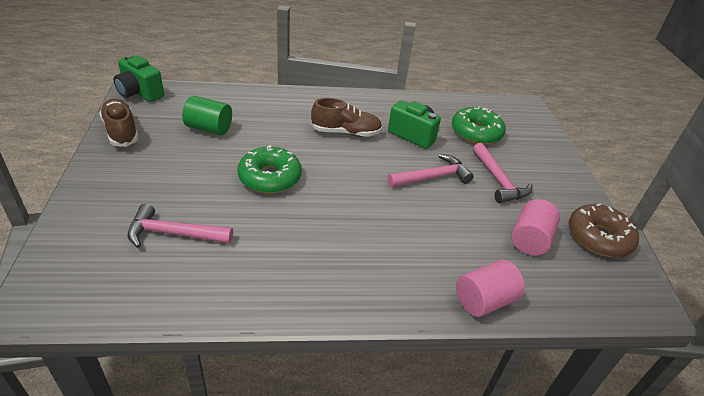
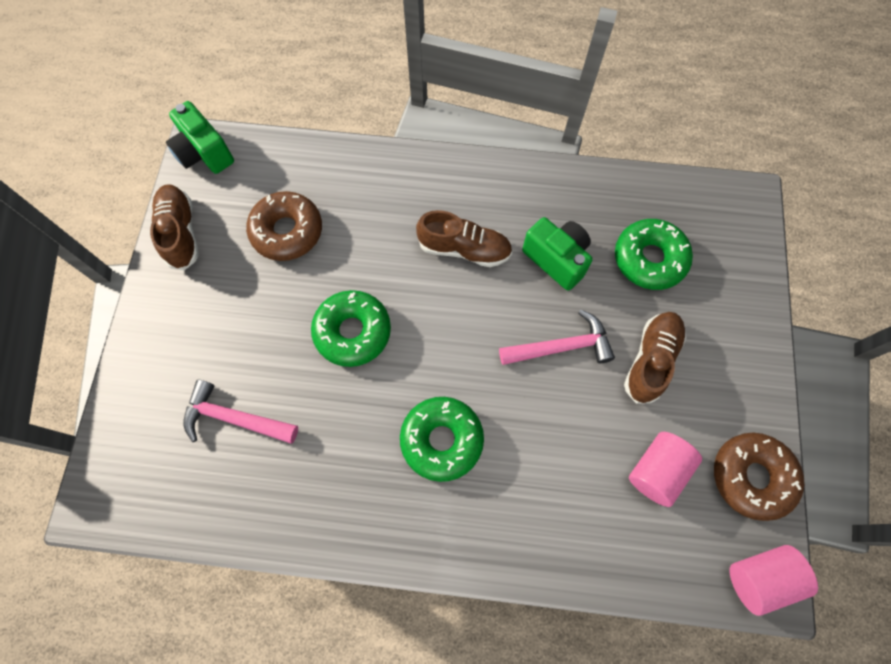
camera: 15 degrees right, 30 degrees up
(209, 128) = (287, 231): green cylinder -> brown donut
(356, 234) = (441, 440): none -> green donut
(484, 301) = (568, 560): pink cylinder -> pink cylinder (759, 578)
(498, 181) = (651, 360): pink hammer -> brown shoe

